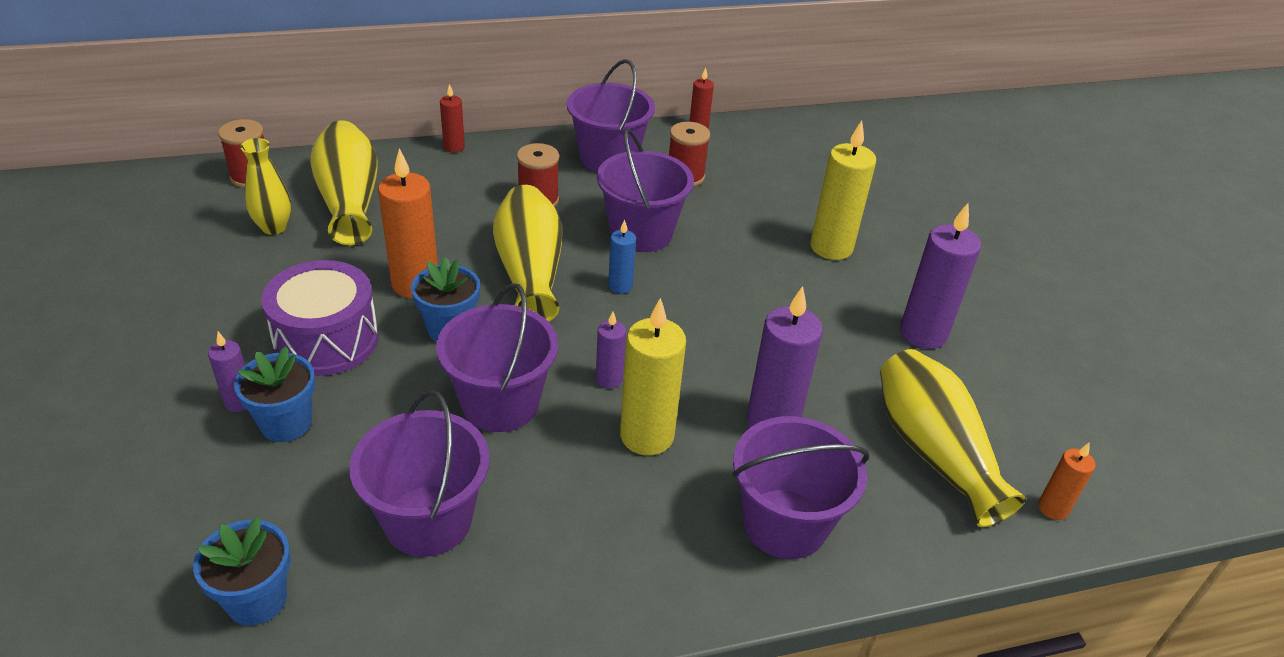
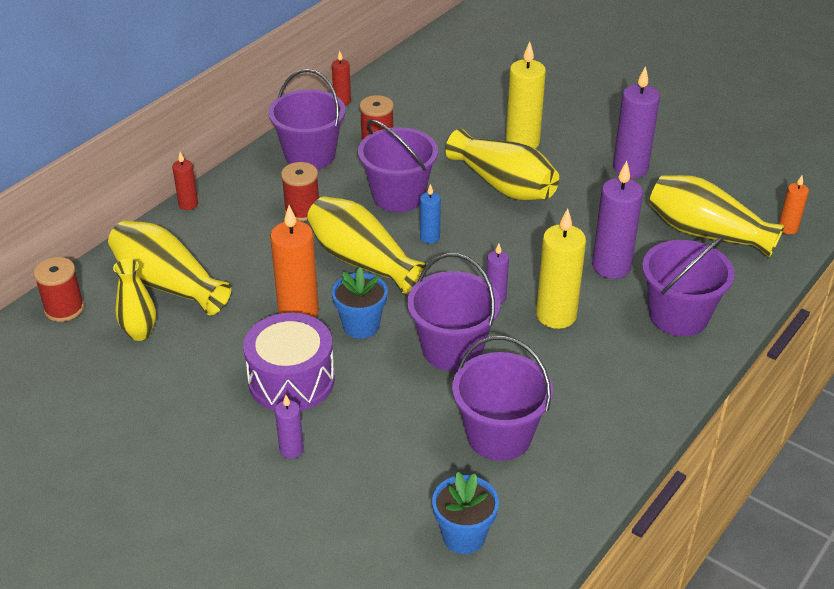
camera: 35 degrees left, 0 degrees up
(286, 423) = (340, 442): blue flower pot -> none
(758, 277) = (503, 185): none -> yellow vase

